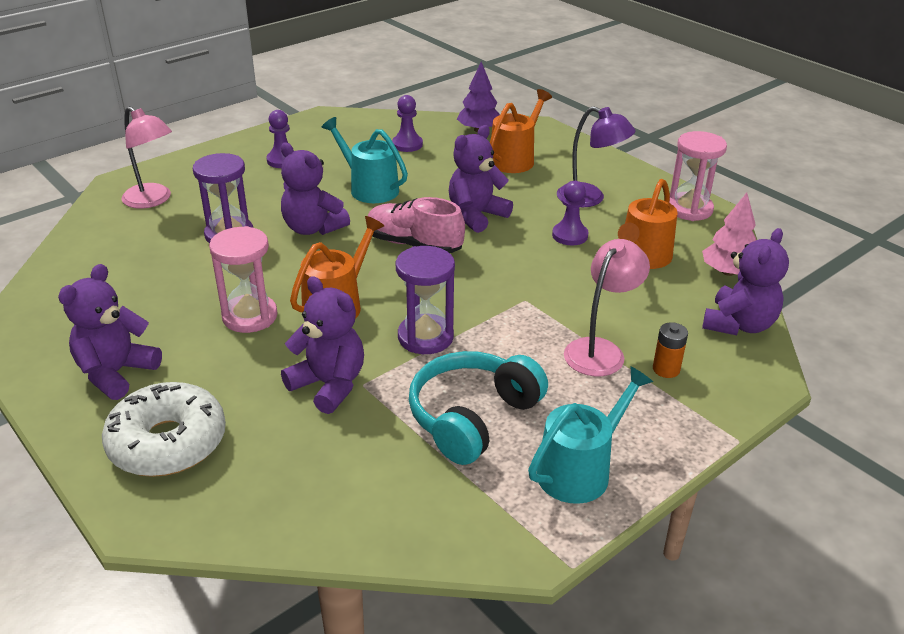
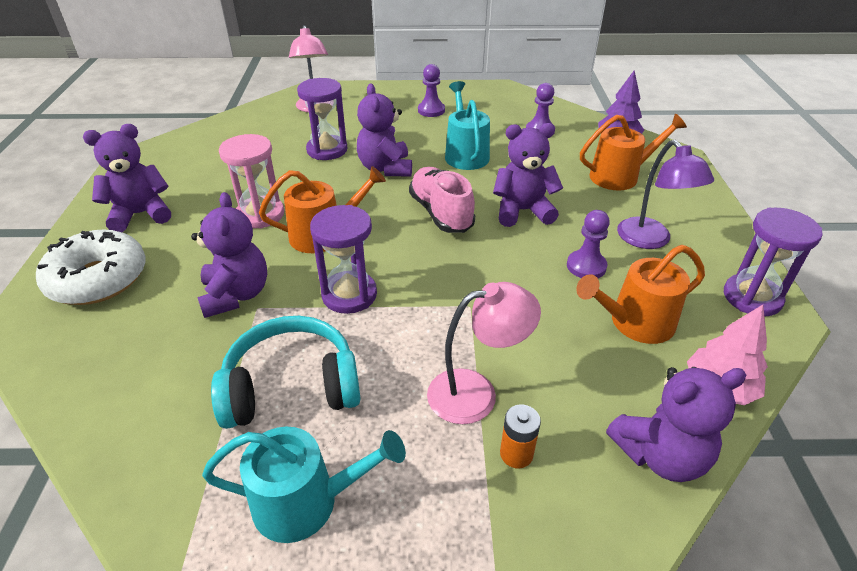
camera: 40 degrees right, 5 degrees up
(689, 209) = (752, 297): pink hourglass -> purple hourglass

